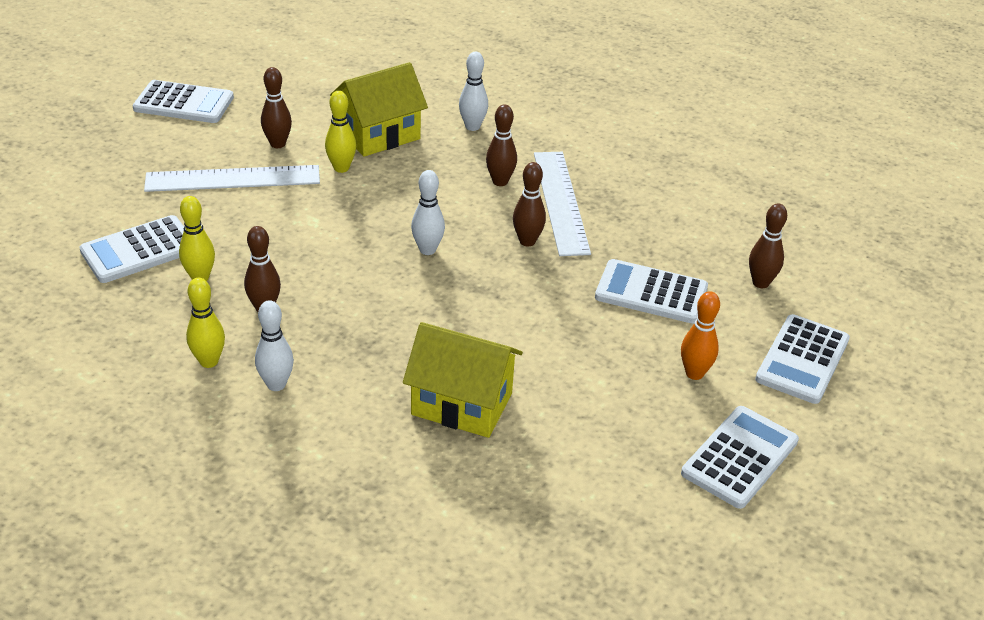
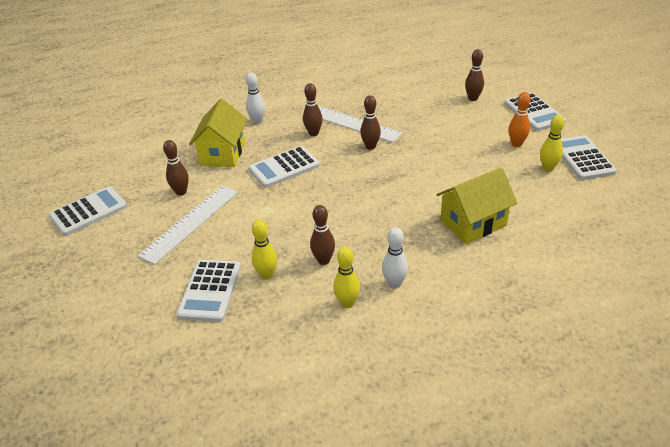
camera: 45 degrees left, 0 degrees up
(341, 168) = (234, 179): yellow bowling pin -> yellow bowling pin (548, 168)
(427, 250) = (340, 180): white bowling pin -> none
(651, 293) = (448, 129): white calculator -> white calculator (284, 167)

